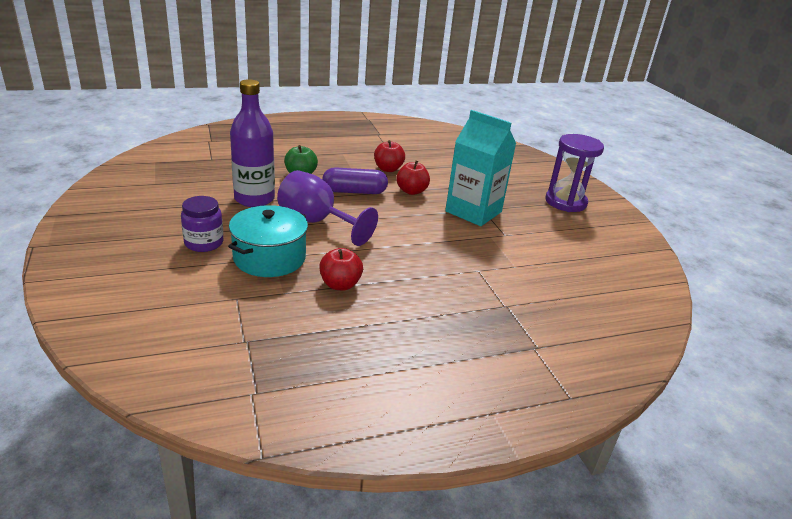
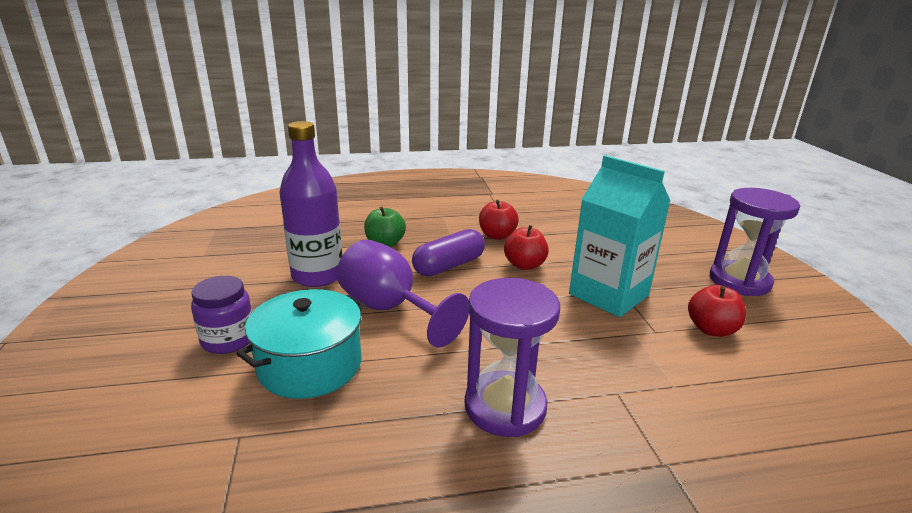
camera: 10 degrees right, 5 degrees down
(340, 284) = (401, 414): red apple -> red apple (711, 329)
(354, 192) = (449, 266): purple capsule -> purple capsule turned 45 degrees counterclockwise
(407, 279) = (505, 407): none -> purple hourglass

